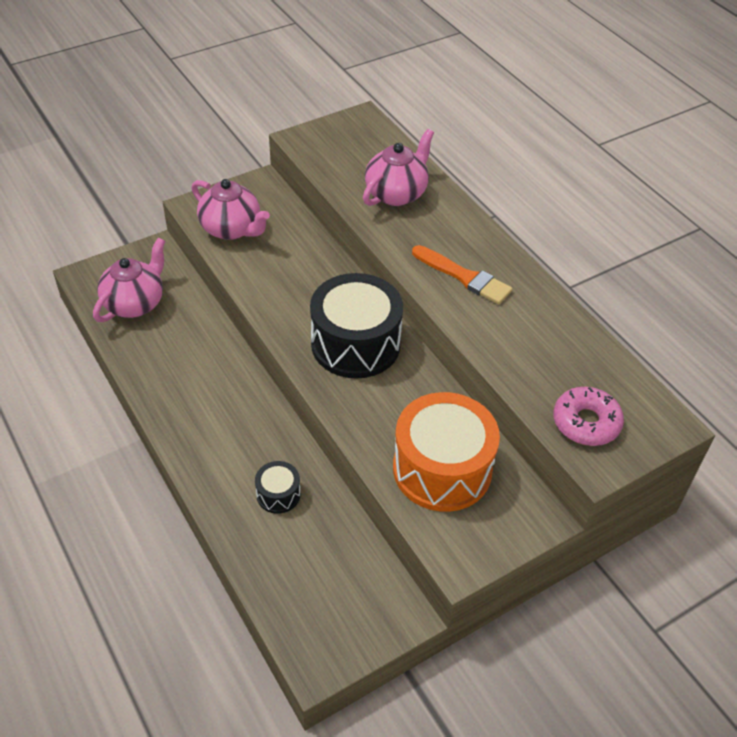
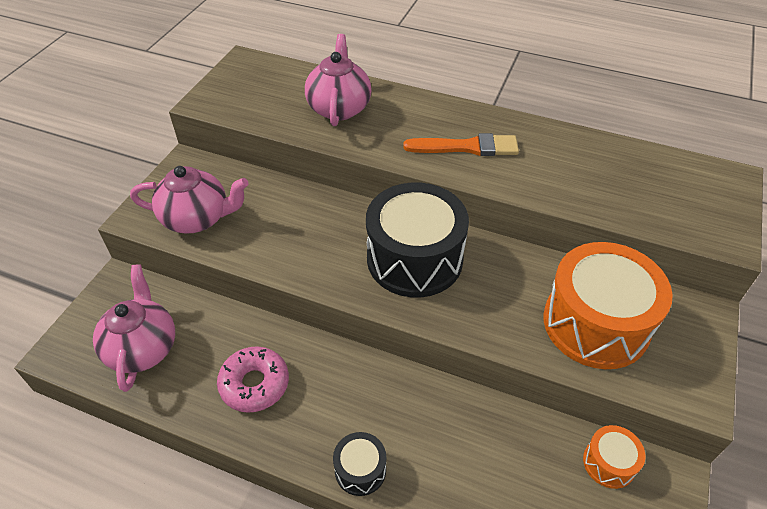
camera: 35 degrees left, 0 degrees up
(278, 494) = (461, 445): black drum -> black drum (360, 470)
(369, 574) = (609, 463): none -> orange drum
(586, 422) = (682, 211): pink donut -> pink donut (254, 384)

